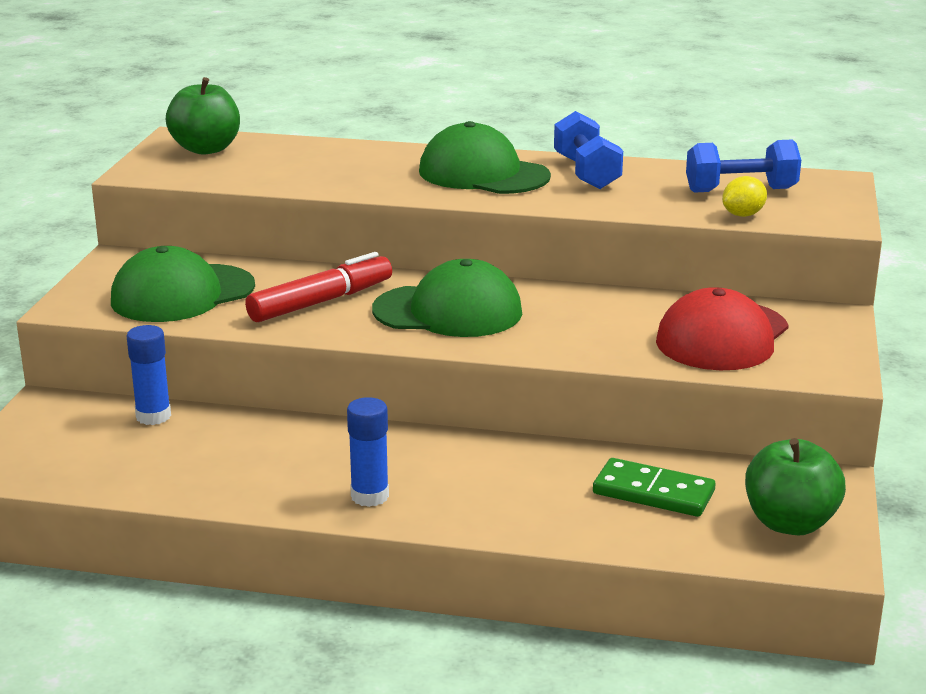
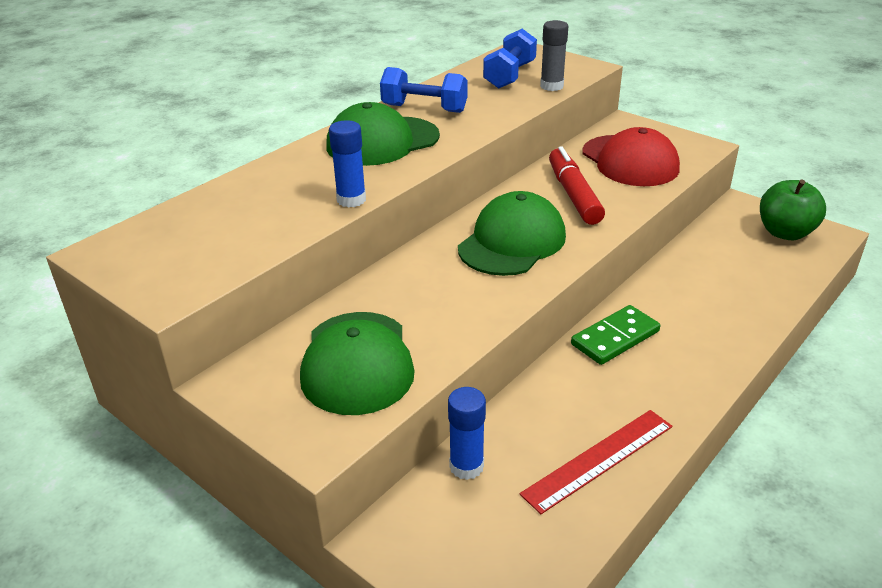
camera: 60 degrees left, 10 degrees up
(206, 149) = (156, 244): green apple -> none
(208, 476) = (599, 459): none -> red ruler
(321, 302) = (444, 292): red marker -> red marker (573, 194)
(369, 496) = (677, 381): blue glue stick -> blue glue stick (351, 200)
(653, 492) = (728, 264): green domino -> green domino (615, 338)
(743, 215) = (551, 86): yellow lemon -> grey glue stick

